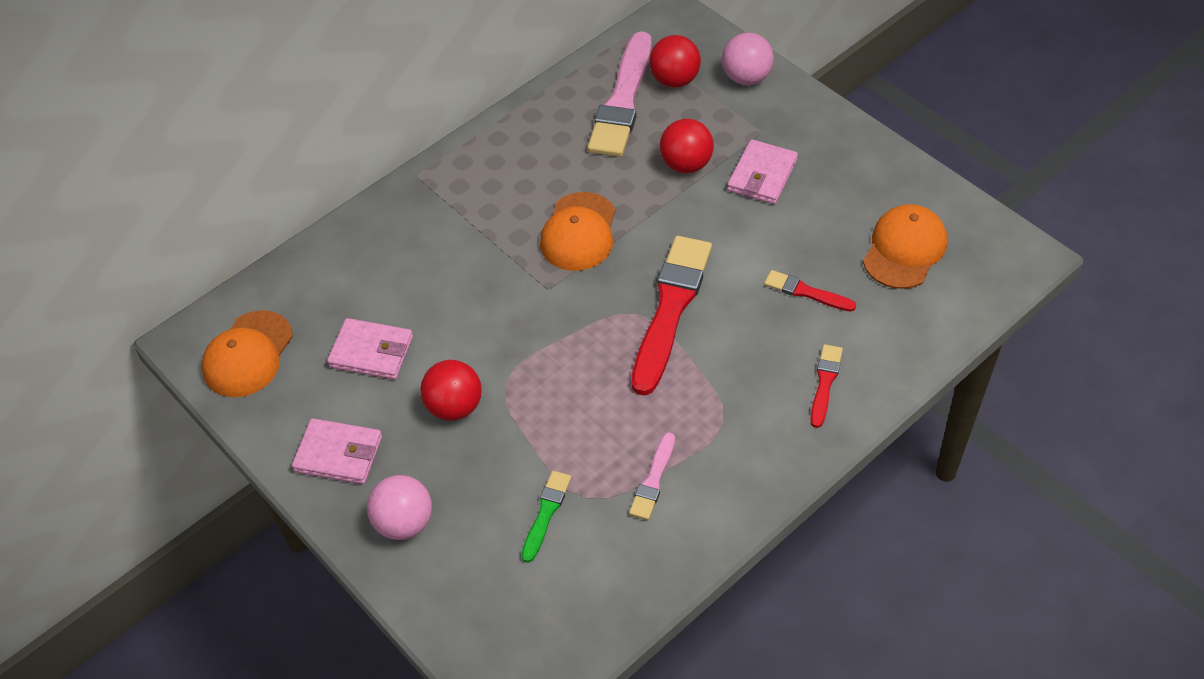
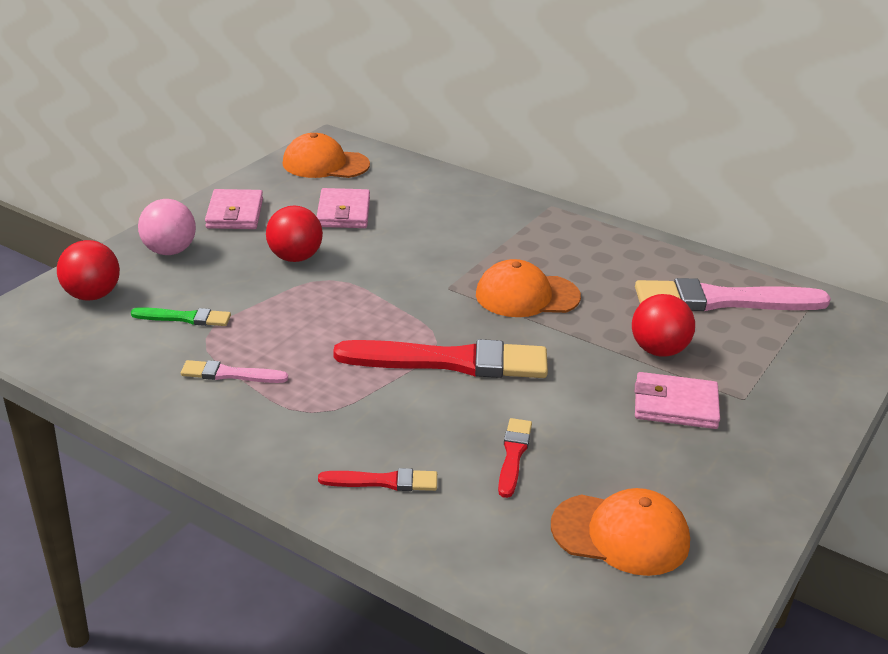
camera: 70 degrees right, 20 degrees down
(675, 80) = (779, 330): red ball -> red ball (92, 295)
(746, 78) = (822, 379): pink ball -> none

